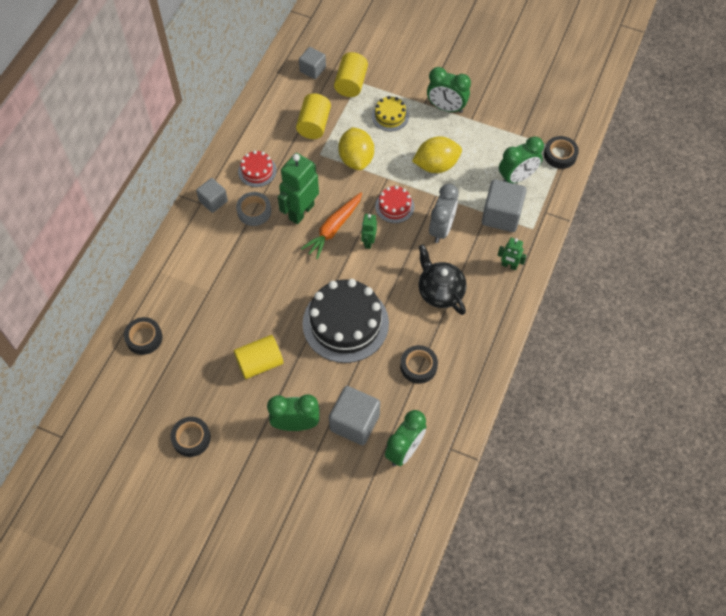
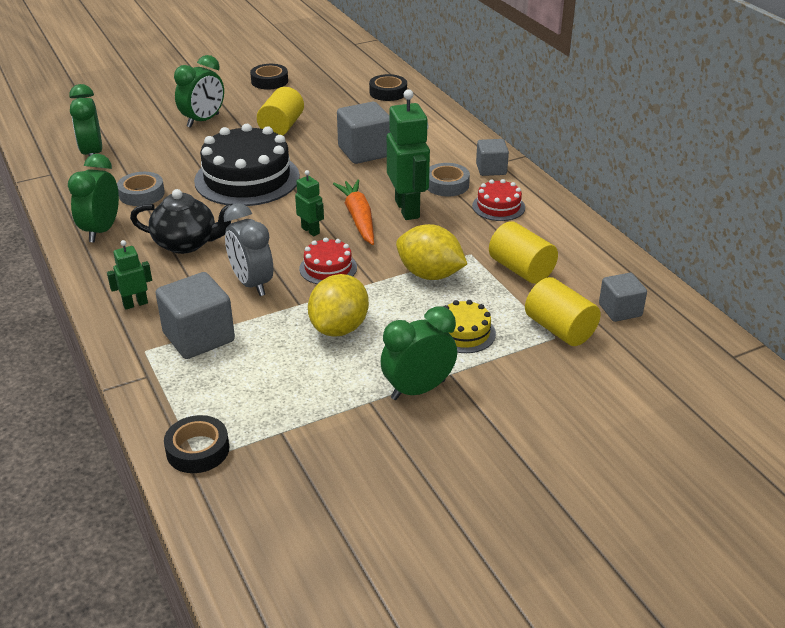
camera: 130 degrees right, 25 degrees down
(354, 422) = (156, 144): grey cube -> grey cube (365, 152)
(418, 366) = (141, 194): black tape -> grey tape
(517, 177) = (226, 384): green clock -> green clock (101, 230)

